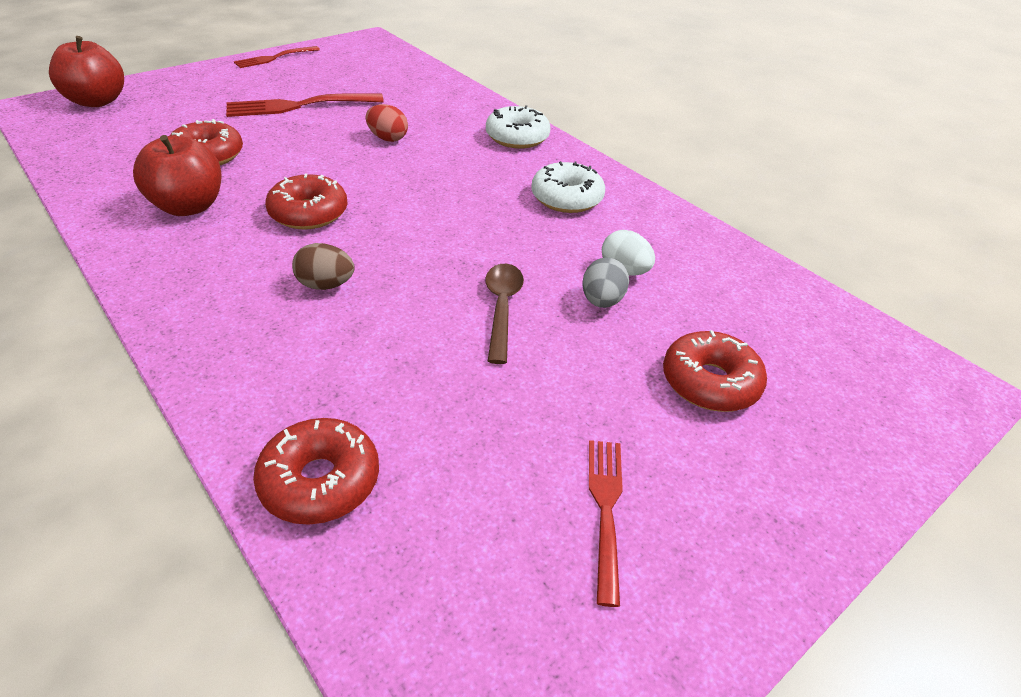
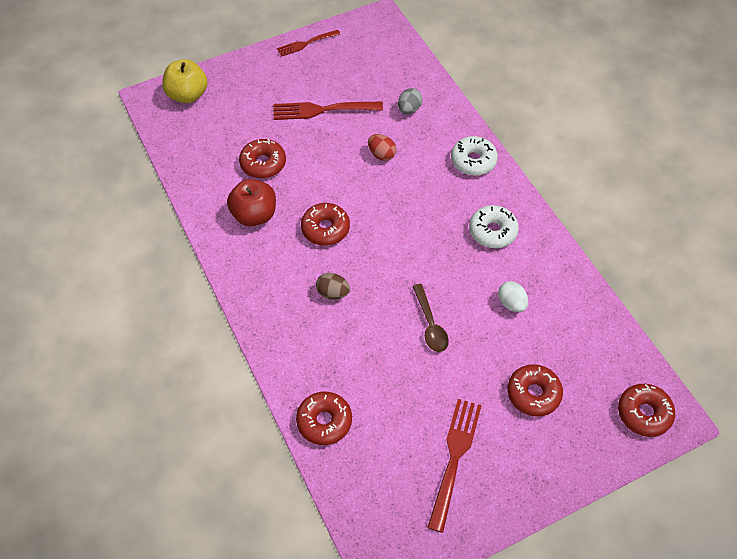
camera: 15 degrees right, 15 degrees up
(97, 101) = (187, 95): red apple -> yellow apple
(502, 308) = (430, 324): brown spoon -> brown spoon turned 150 degrees clockwise
(602, 301) = (490, 326): grey egg -> grey egg (409, 109)
(606, 510) = (454, 459): red fork -> red fork, size x1.57
(902, 387) = (644, 413): none -> red donut

